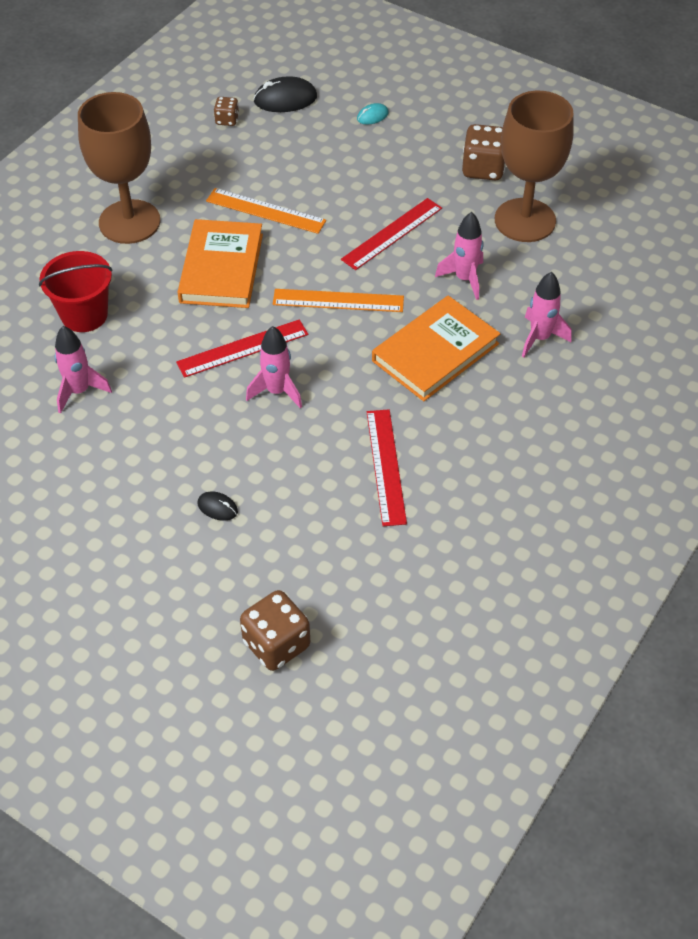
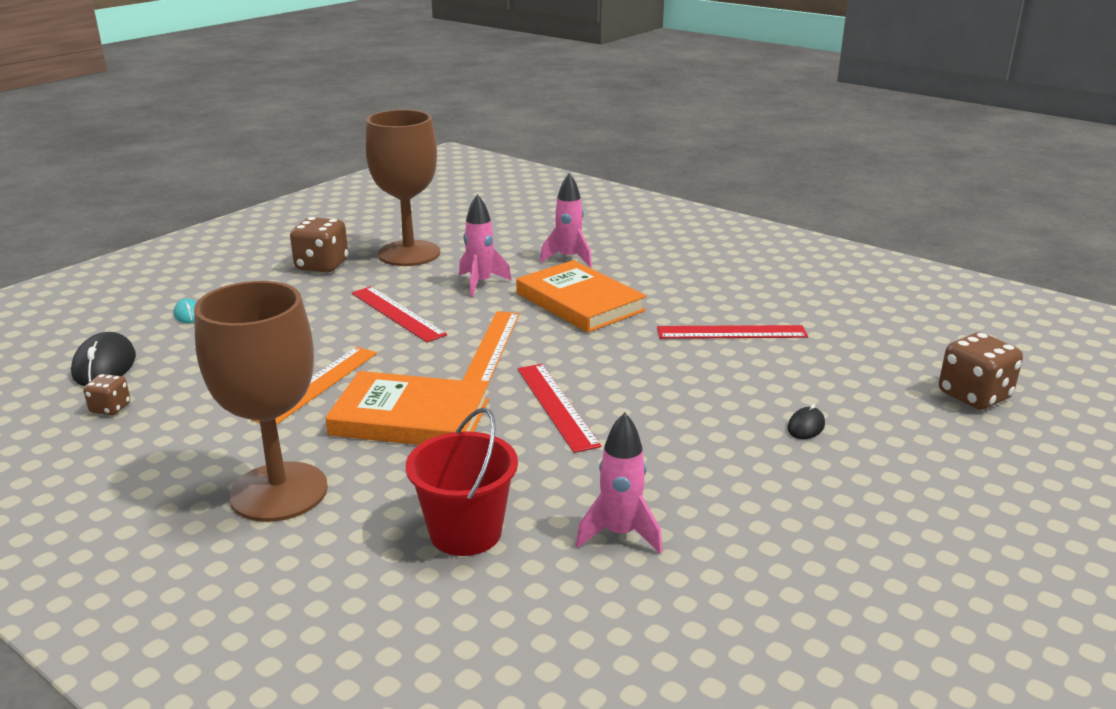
camera: 85 degrees left, 25 degrees down
(277, 391) = (628, 386): pink rocket -> none

